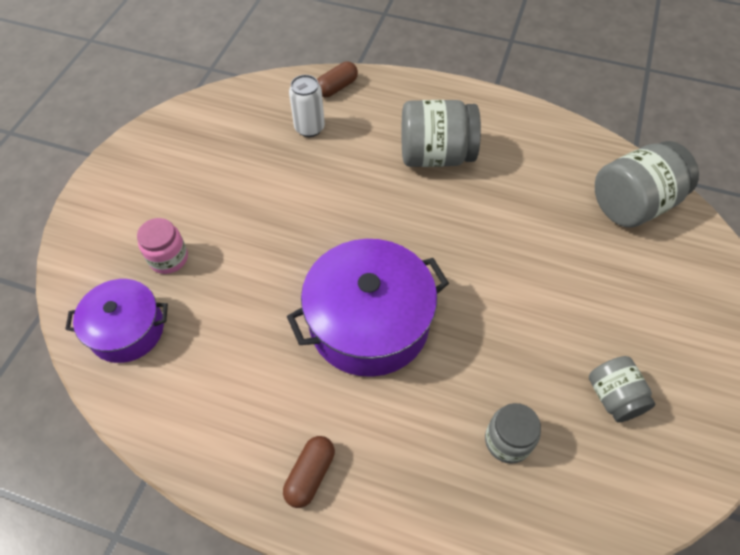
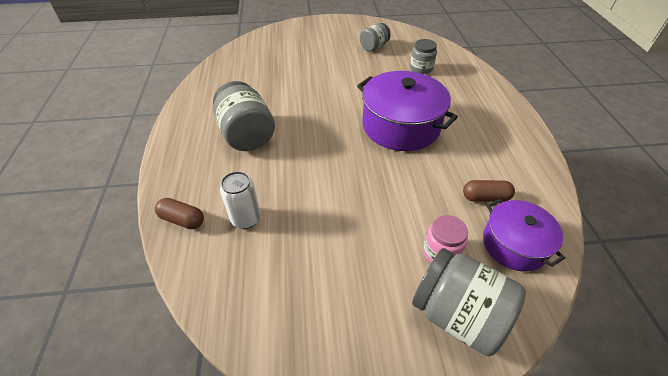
camera: 115 degrees left, 10 degrees down
(310, 475) = (499, 119): brown capsule -> brown capsule (485, 197)
(633, 204) = (252, 56): grey jar -> grey jar (457, 314)

